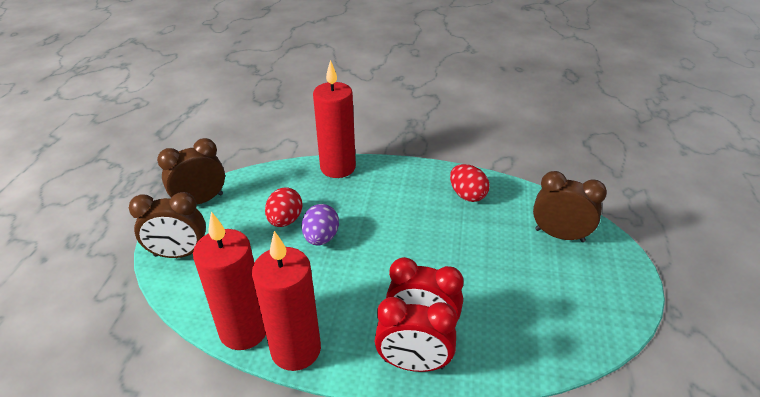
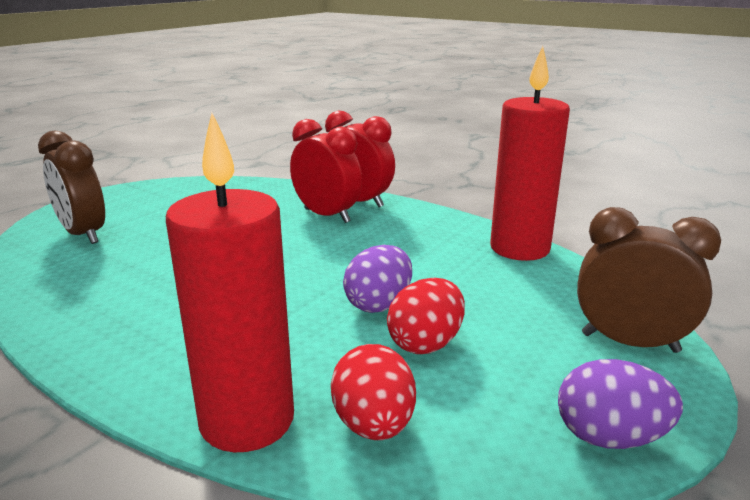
camera: 155 degrees left, 15 degrees down
(201, 201) = (609, 437): brown clock -> purple egg
(296, 350) = (464, 227): red candle -> none
(467, 195) = (99, 298): red egg -> red egg (374, 425)

